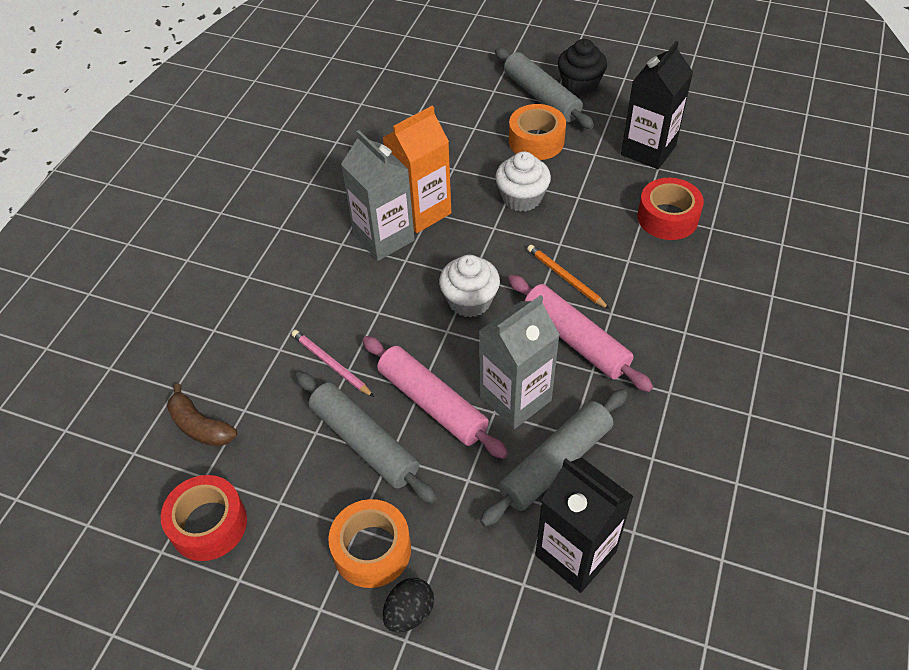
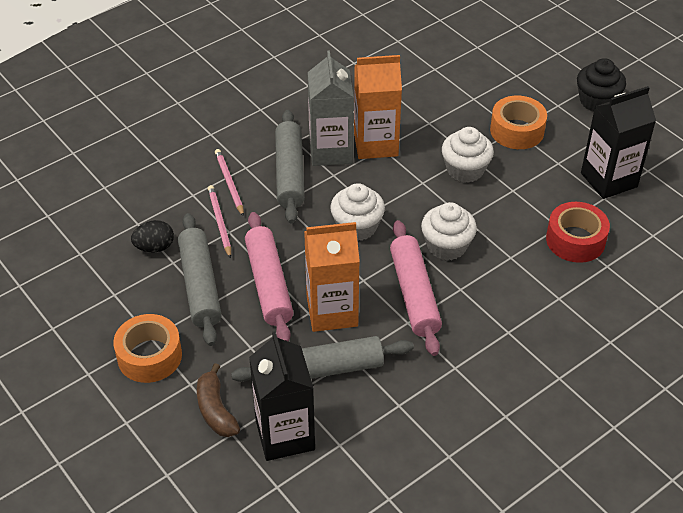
camera: 30 degrees right, 5 degrees down
(200, 426) = (101, 219): brown banana -> brown banana (216, 410)
(208, 524) = (60, 284): red tape -> none
(309, 319) = (229, 183): none -> pink pencil
(409, 612) = (142, 407): black egg -> black egg (154, 247)
(515, 398) = (332, 311): grey carton -> orange carton
(541, 97) = (553, 97): grey rolling pin -> grey rolling pin (290, 173)
(565, 278) = (446, 246): orange pencil -> white cupcake

